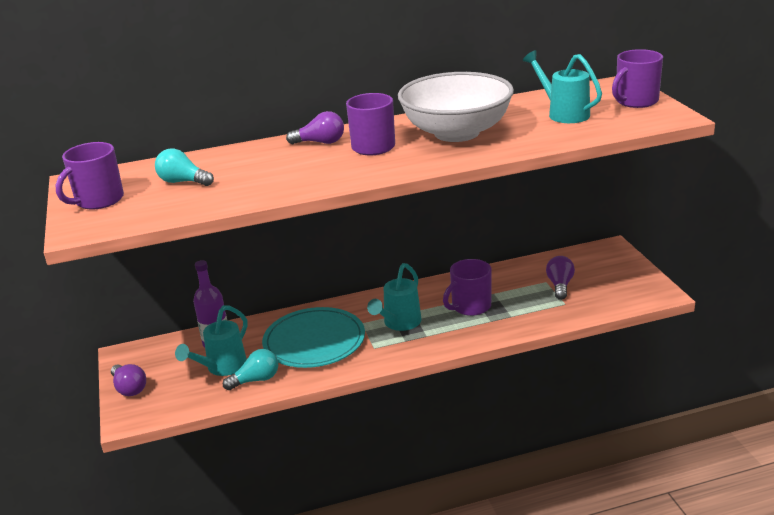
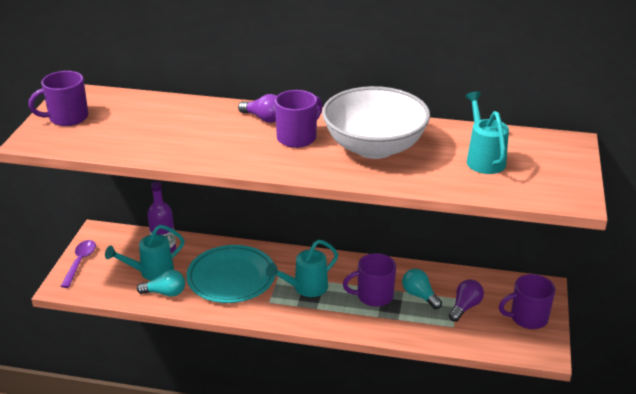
camera: 25 degrees right, 5 degrees up
(129, 388) = (80, 262): purple light bulb -> purple spoon
(183, 182) = (135, 121): turquoise light bulb -> turquoise light bulb (419, 295)
(635, 101) = (562, 168): purple mug -> purple mug (527, 318)

